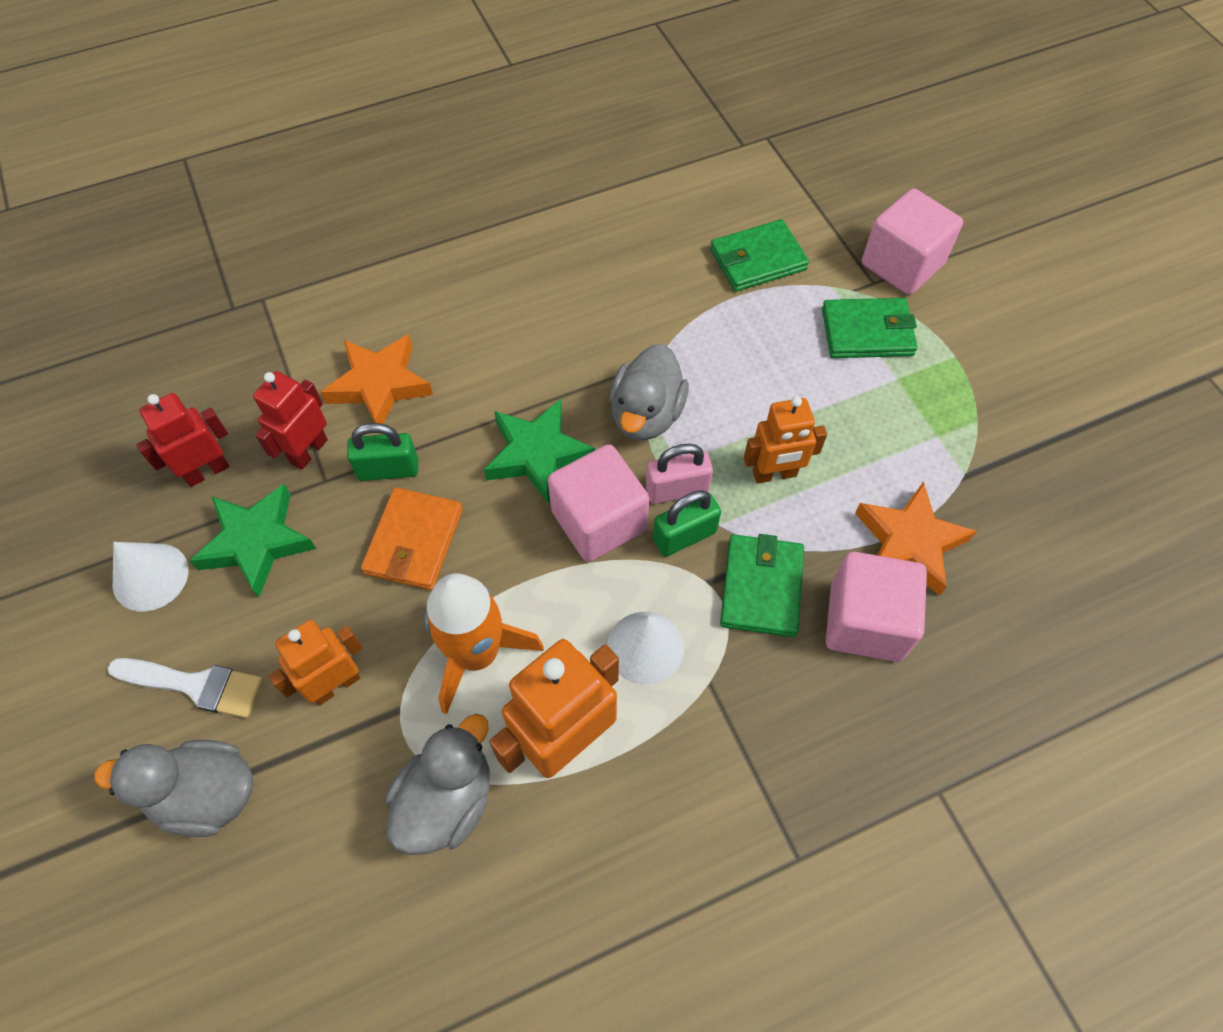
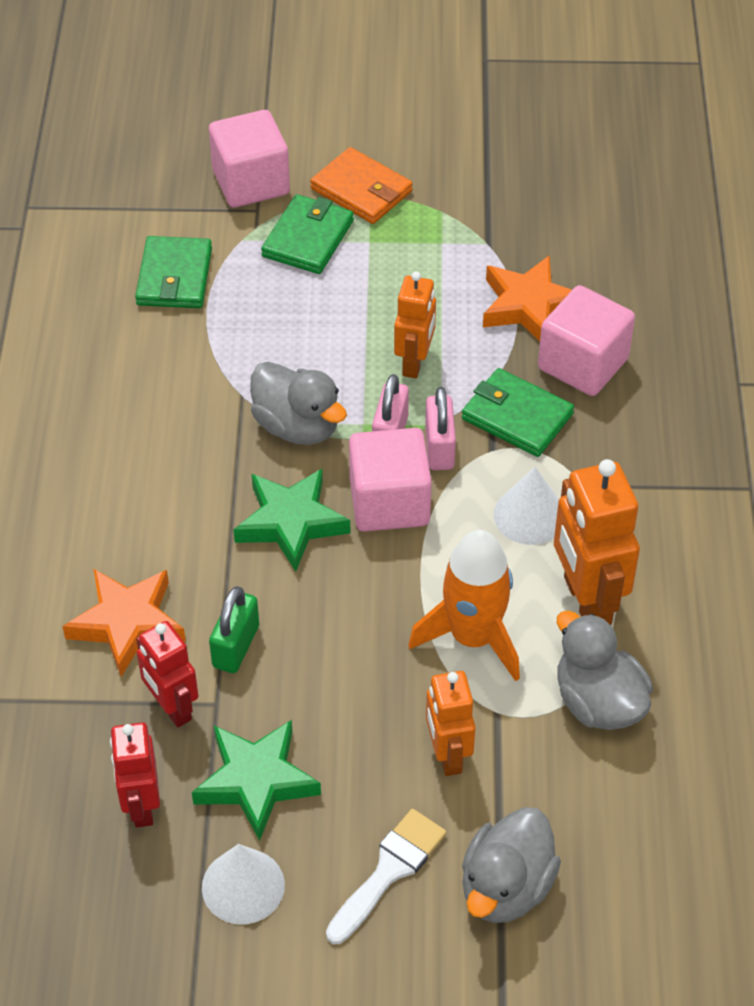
camera: 65 degrees left, 10 degrees down
(414, 541) = (330, 650): orange wallet -> orange wallet (361, 190)
(684, 536) = (439, 448): green padlock -> pink padlock

